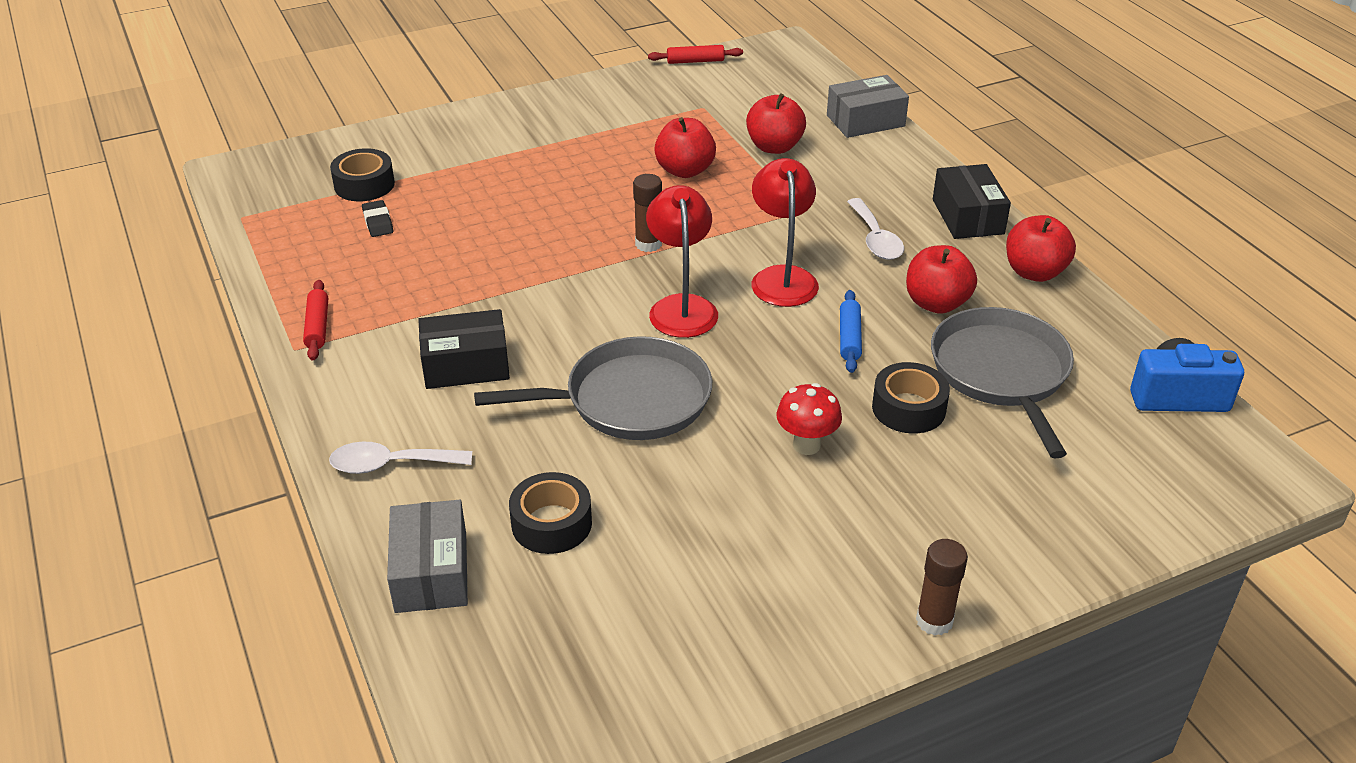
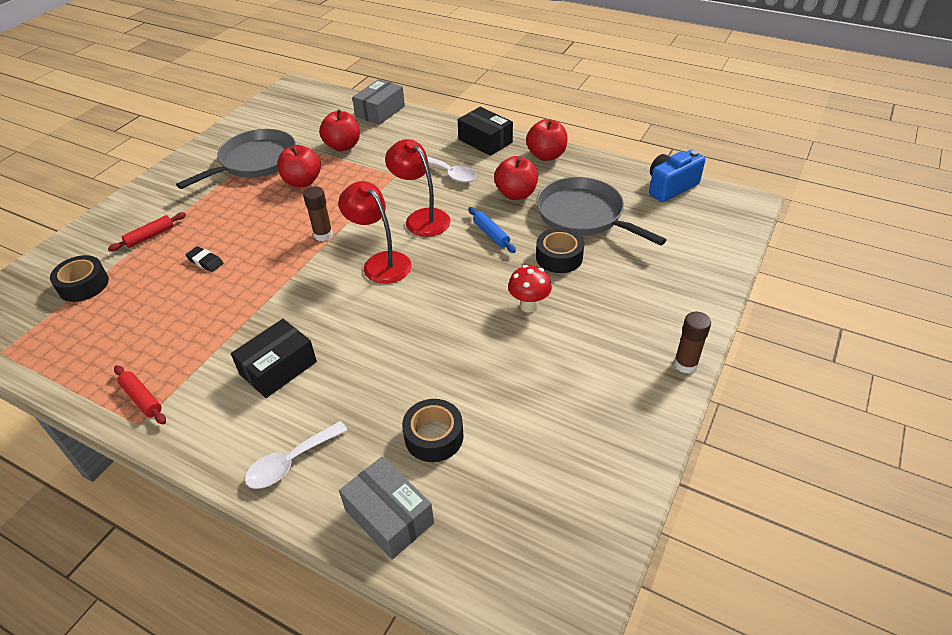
camera: 35 degrees left, 5 degrees up
(378, 222) = (119, 305): black eraser -> black eraser (205, 261)
(630, 400) = (405, 333): grey pan -> grey pan (255, 161)
(695, 61) = (245, 115): red rolling pin -> red rolling pin (150, 236)

